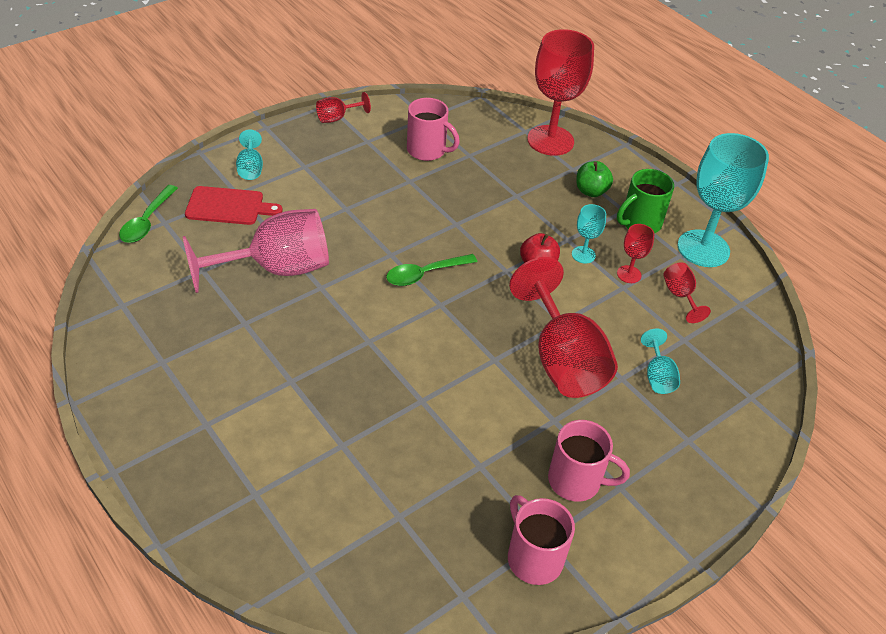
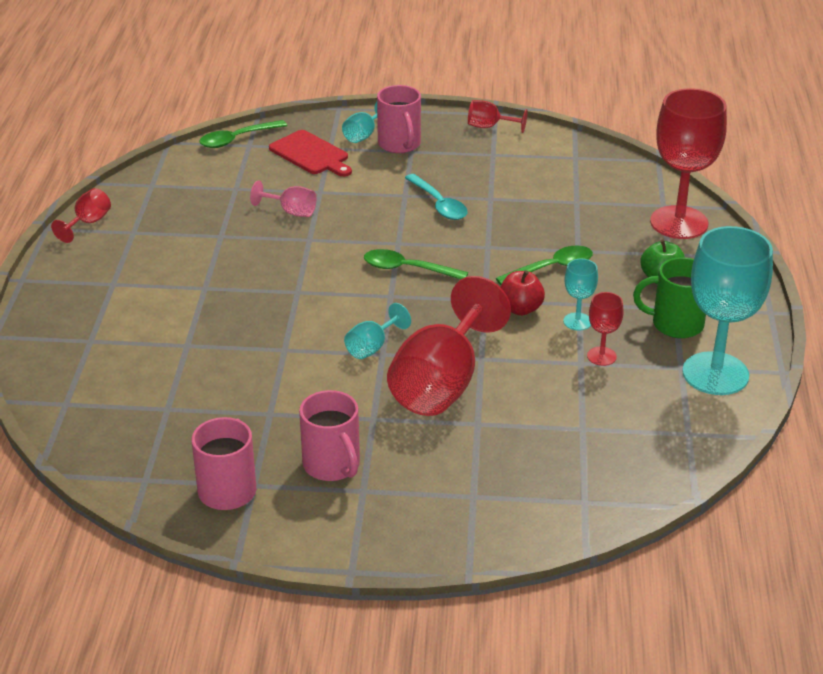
camera: 45 degrees right, 10 degrees down
(276, 269) = (291, 211): pink goblet -> pink goblet, size x0.45
(380, 204) = (439, 204): none -> turquoise spoon
(427, 150) = (540, 182): pink mug -> pink mug (399, 144)
(517, 219) = (551, 268): none -> green spoon
(657, 376) = (514, 439): turquoise goblet -> turquoise goblet (372, 347)
(680, 296) = (630, 396): red goblet -> red goblet (88, 223)

